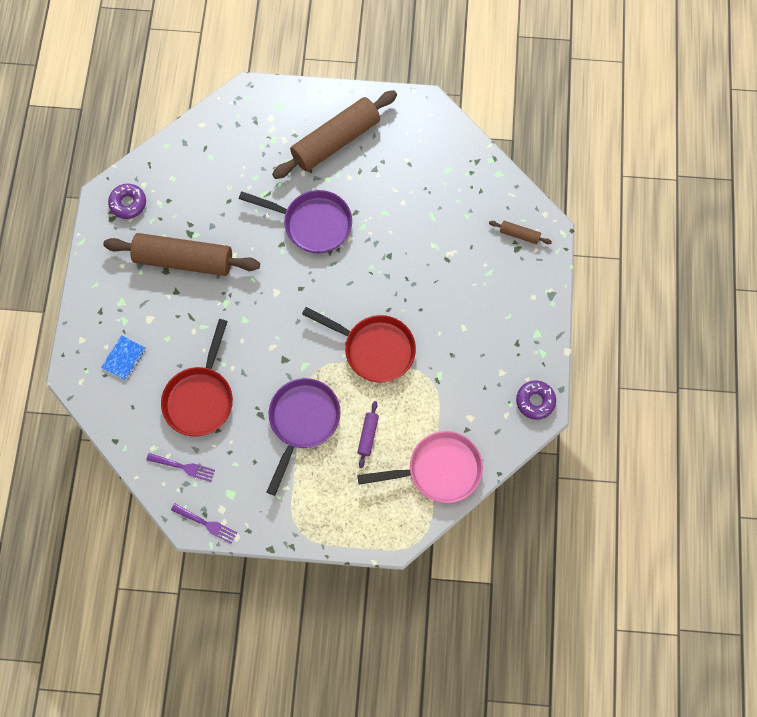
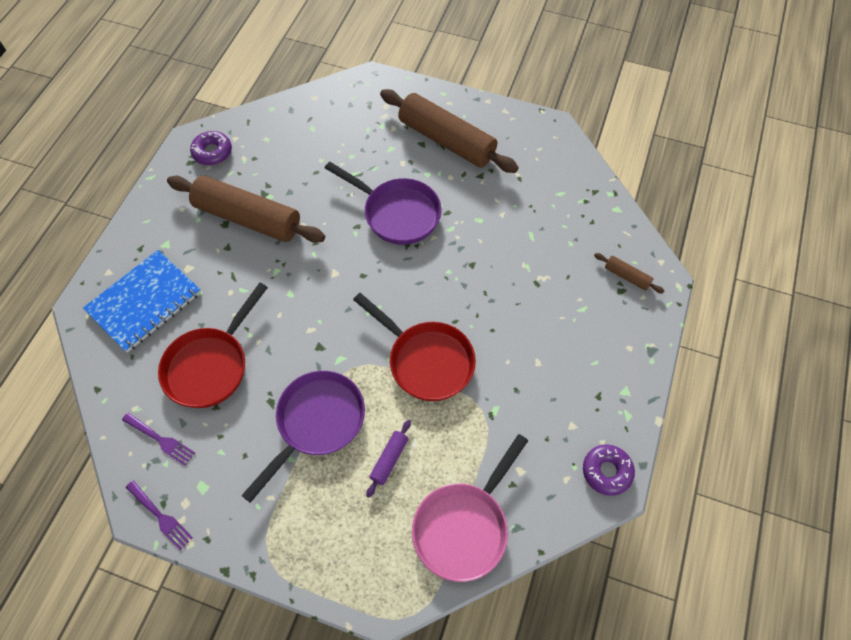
camera: 15 degrees right, 10 degrees down
(124, 358) = (144, 302): blue notebook -> blue notebook, size x2.09
(336, 141) = (447, 140): brown rolling pin -> brown rolling pin turned 60 degrees clockwise
(438, 470) = (464, 526): pink pan -> pink pan turned 120 degrees clockwise

